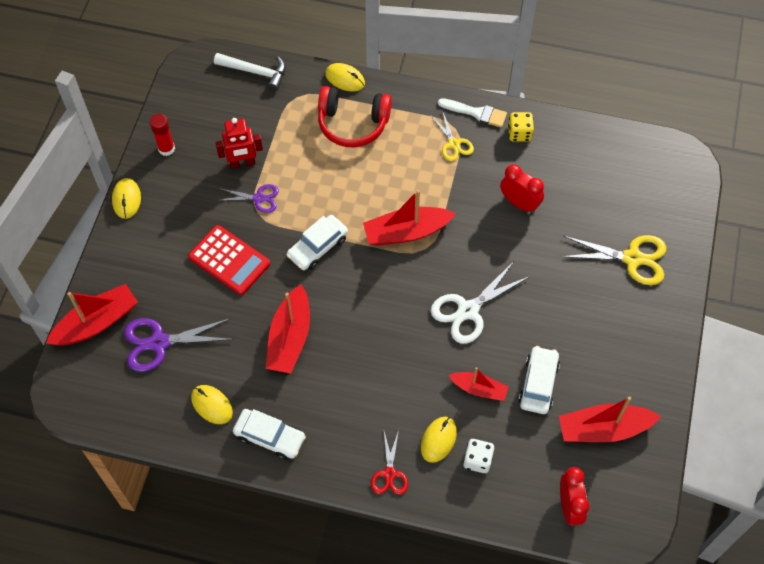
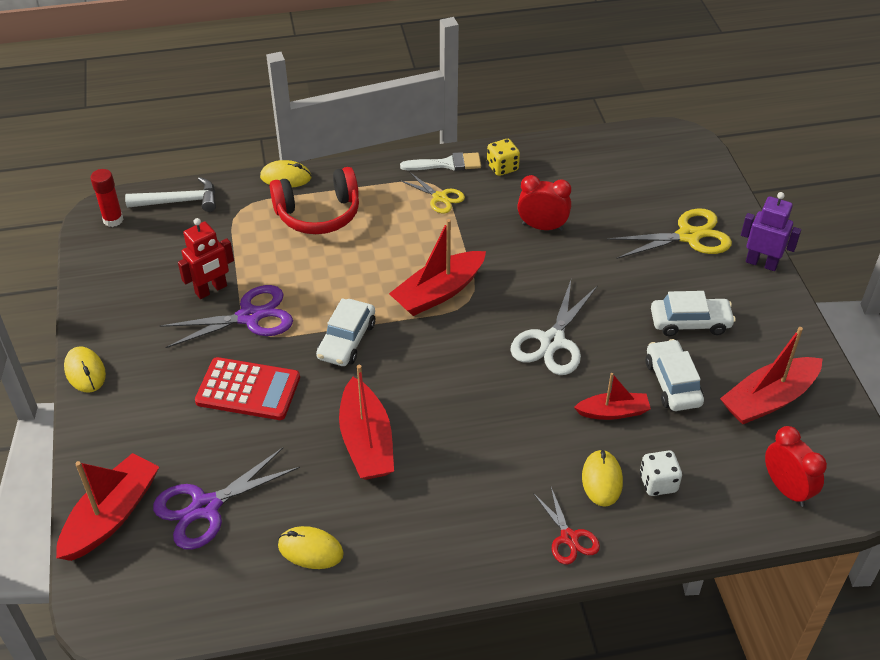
camera: 25 degrees left, 15 degrees down
(166, 149) = (110, 305): red glue stick -> red glue stick (113, 220)
(259, 198) = (249, 317): purple scissors -> purple scissors, size x1.66
(270, 437) = (403, 556): white car -> white car (690, 322)
(676, 307) = (761, 263): none -> purple robot

